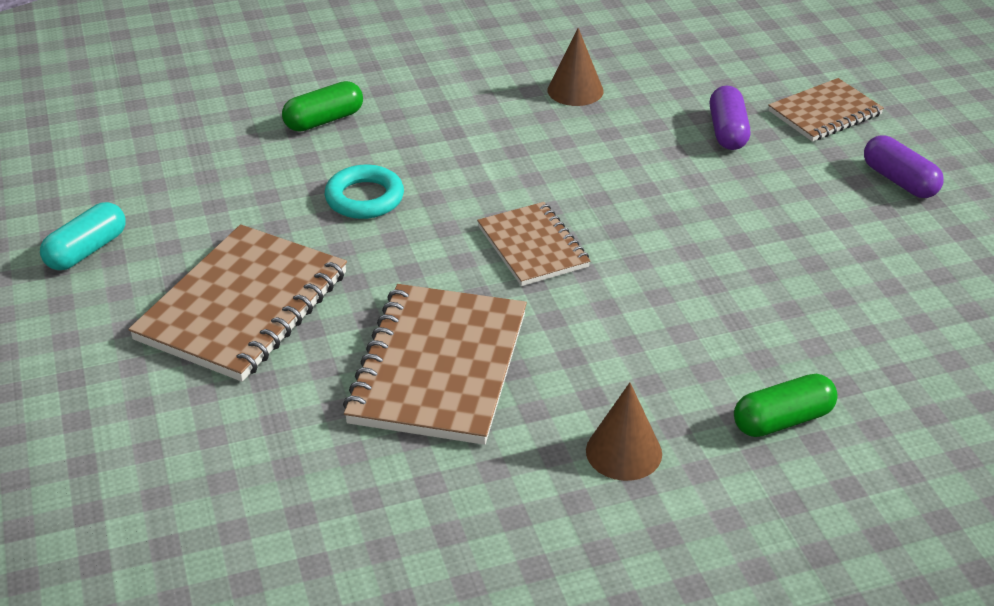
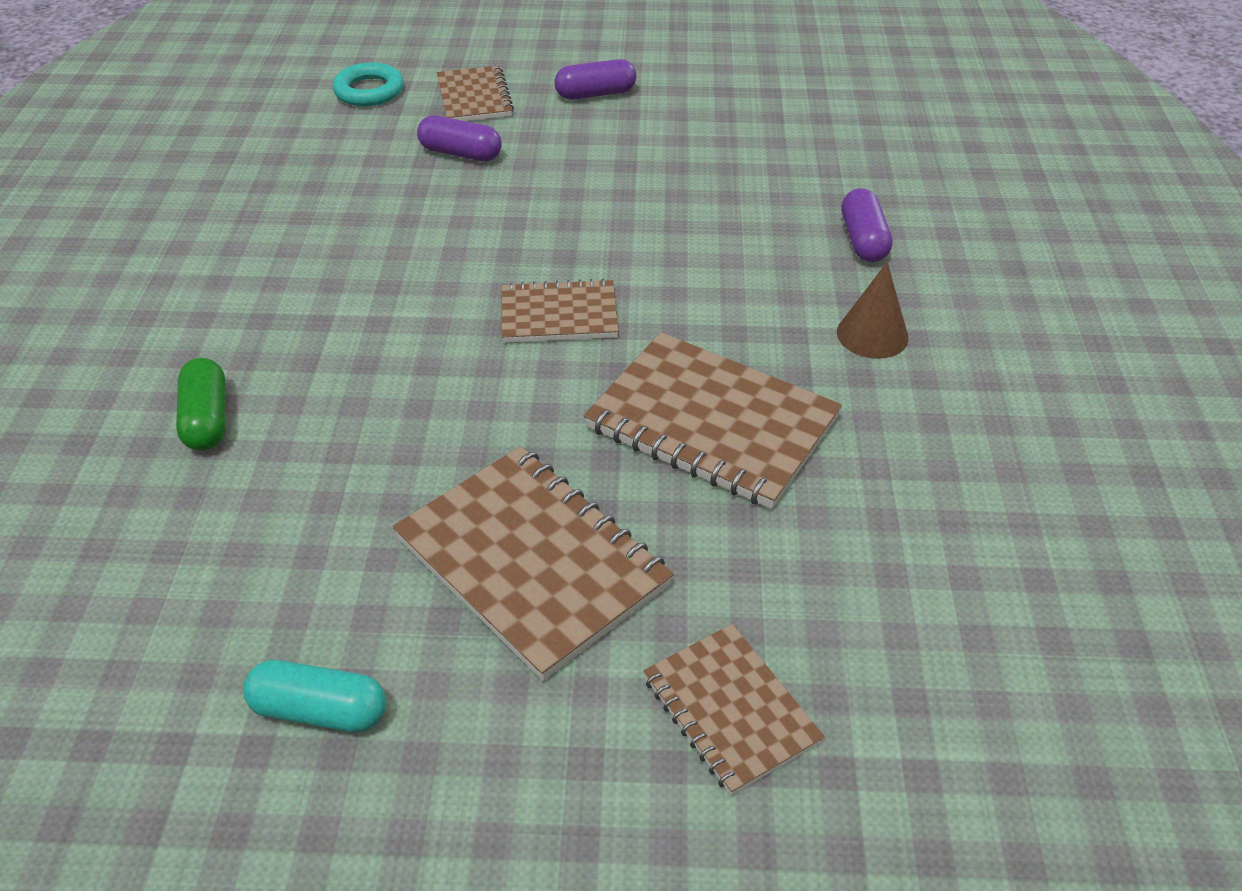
camera: 70 degrees left, 5 degrees up
(87, 250) = (320, 711): turquoise capsule -> turquoise capsule turned 45 degrees counterclockwise
(131, 441) = (730, 710): none -> brown notebook
(364, 198) = (392, 417): turquoise ring -> turquoise ring (369, 91)
(575, 90) = (315, 221): brown cone -> none
(782, 420) = (863, 240): green capsule -> purple capsule

